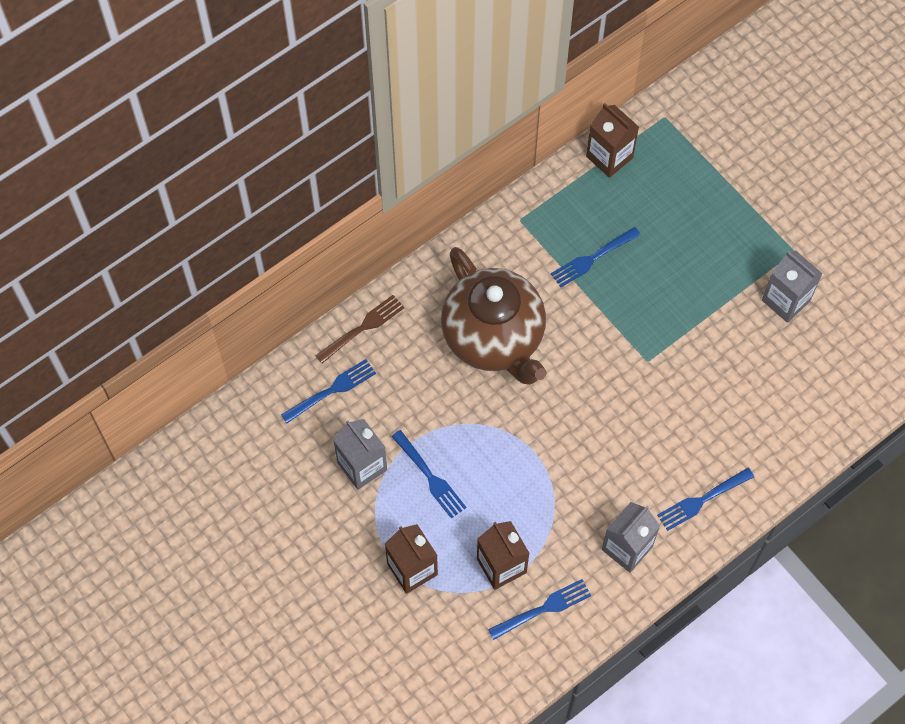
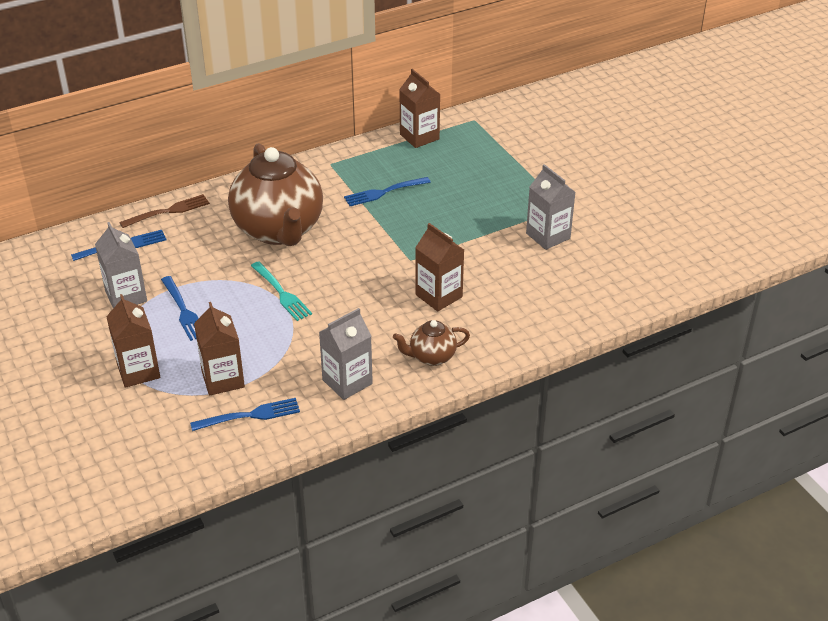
camera: 10 degrees right, 25 degrees down
(524, 433) = (281, 293): none -> turquoise fork
(690, 411) = (439, 296): none -> brown carton
(703, 499) = (431, 357): blue fork -> brown teapot

